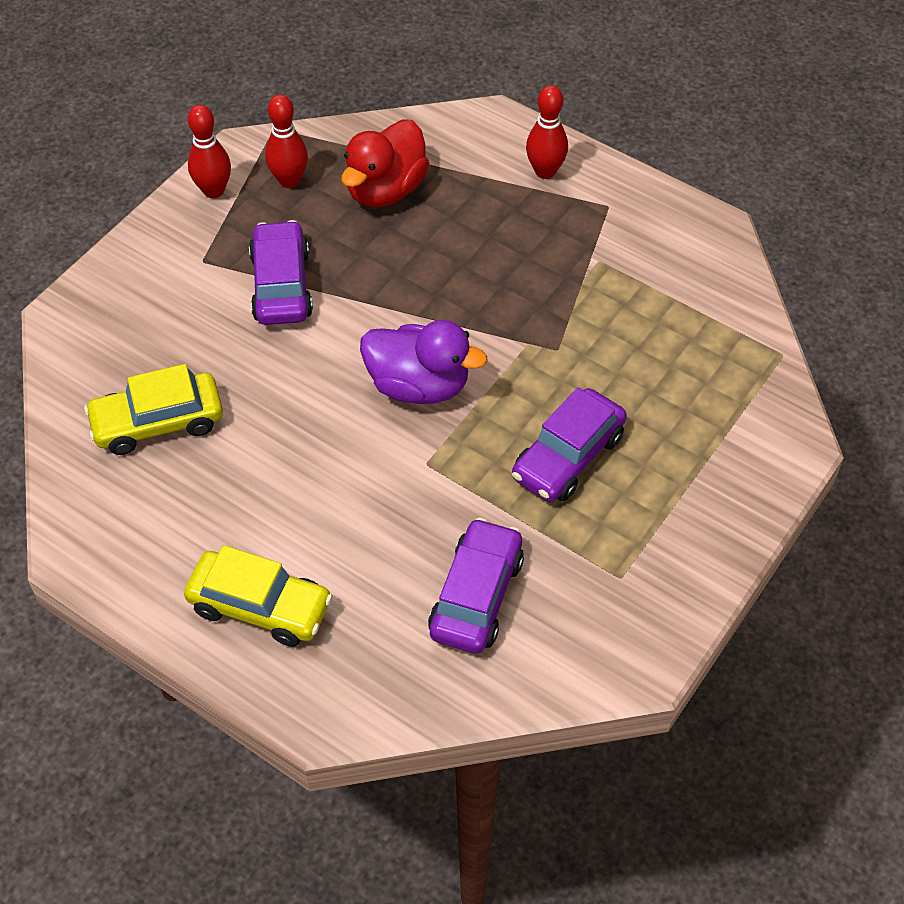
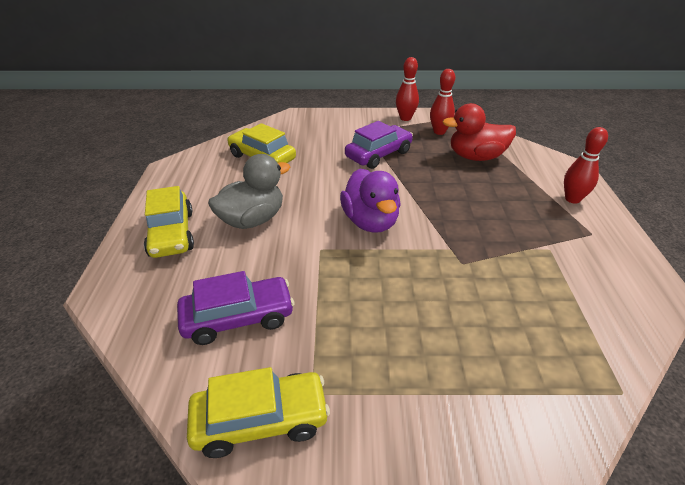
camera: 55 degrees right, 15 degrees down
(307, 505) = (252, 220): none -> grey duck
(568, 457) = (388, 309): purple car -> none
(620, 632) = (260, 420): none -> yellow car

